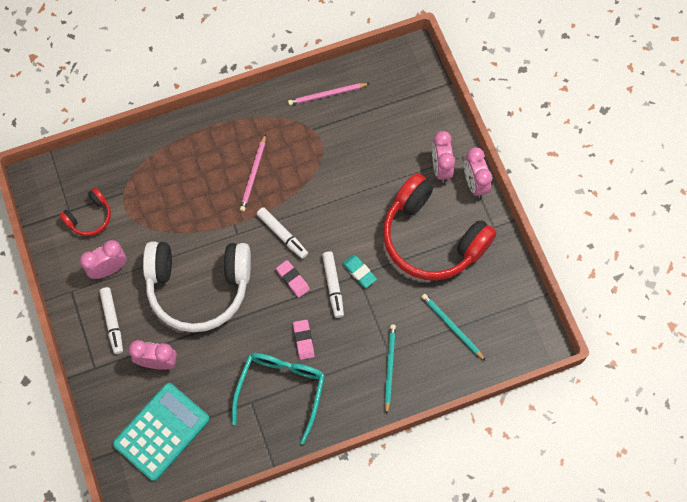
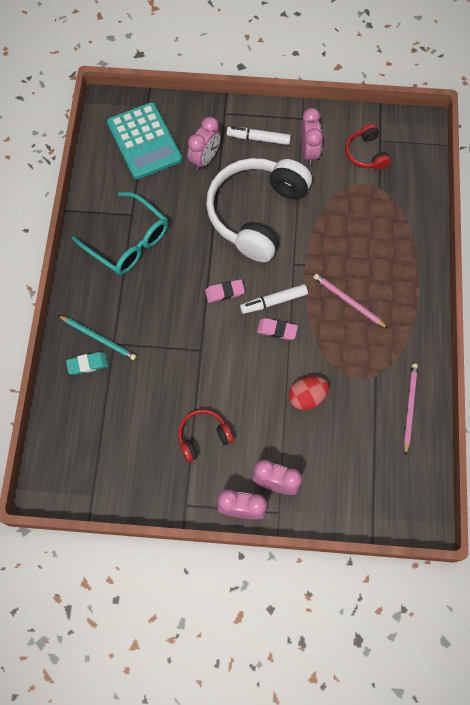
camera: 115 degrees right, 0 degrees up
(303, 340) = (163, 277): pink eraser -> pink eraser (277, 330)
(333, 286) = (201, 324): white marker -> none
(357, 173) = (307, 397): none -> red egg
(359, 272) = (202, 353): turquoise eraser -> turquoise eraser (87, 364)
(432, 238) = (203, 436): red headphones -> red headphones, size x0.46
(451, 326) = (105, 411): turquoise pencil -> none

